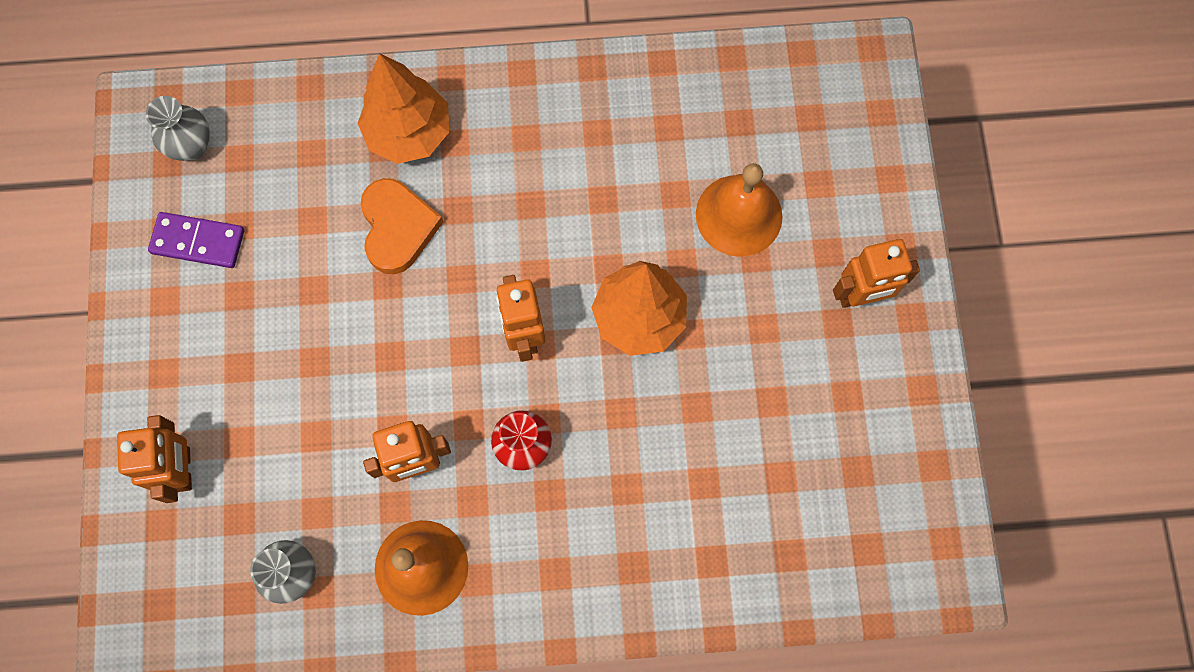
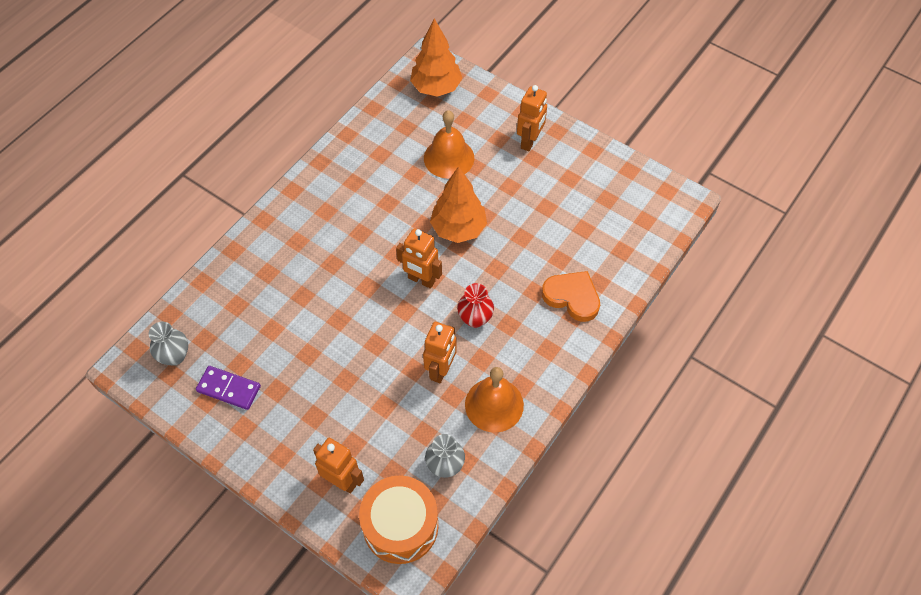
camera: 50 degrees left, 15 degrees down
(178, 584) = (400, 526): none -> orange drum
(198, 242) = (229, 389): purple domino -> purple domino turned 60 degrees clockwise
(397, 228) = (315, 295): orange heart -> orange heart (572, 297)
(409, 133) = (272, 256): orange tree -> orange tree (436, 88)

